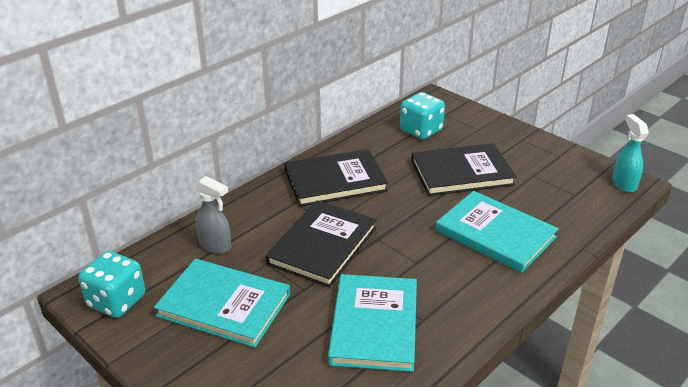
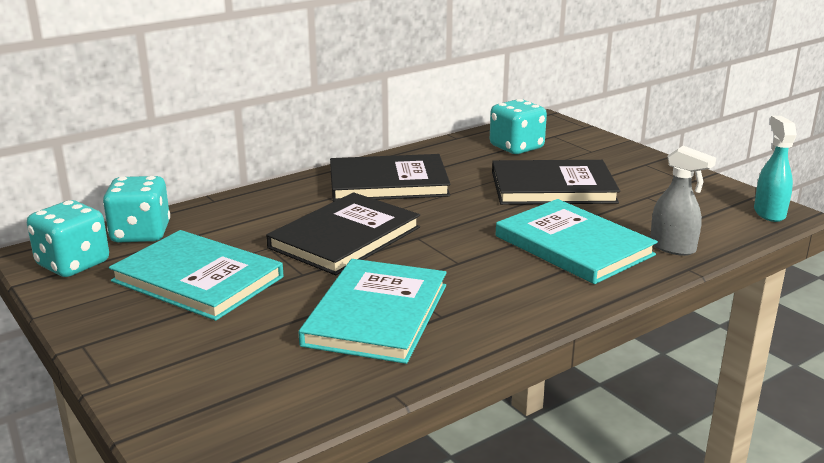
camera: 10 degrees right, 10 degrees down
(158, 260) = (141, 234): none -> turquoise dice
(215, 245) = (215, 227): grey spray bottle -> grey spray bottle (673, 248)

